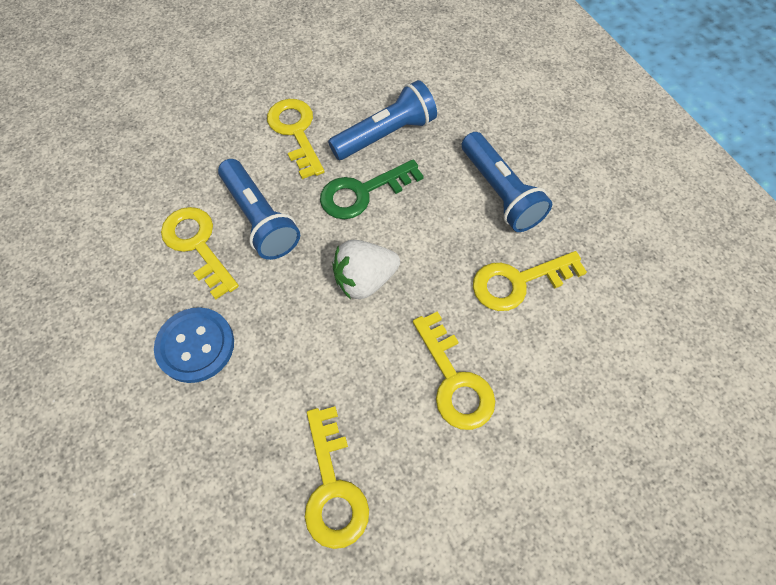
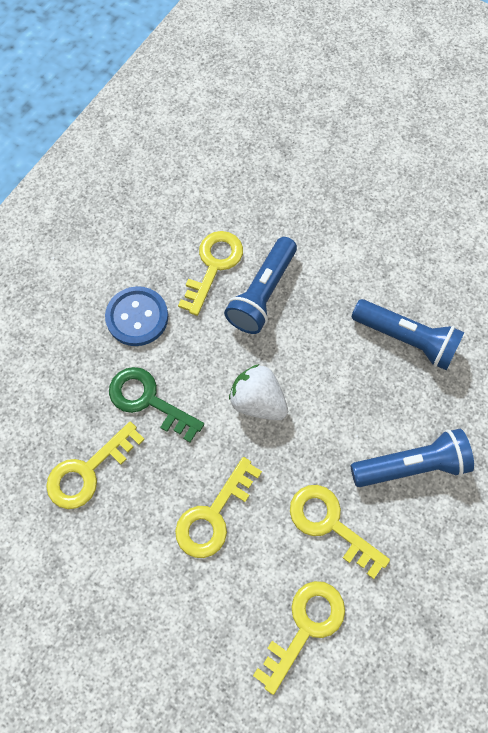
camera: 60 degrees right, 5 degrees up
(296, 132) = (359, 269): yellow key -> yellow key (305, 627)
(363, 192) = (336, 354): green key -> green key (148, 400)
(500, 192) = (411, 465): blue flashlight -> blue flashlight turned 135 degrees counterclockwise

